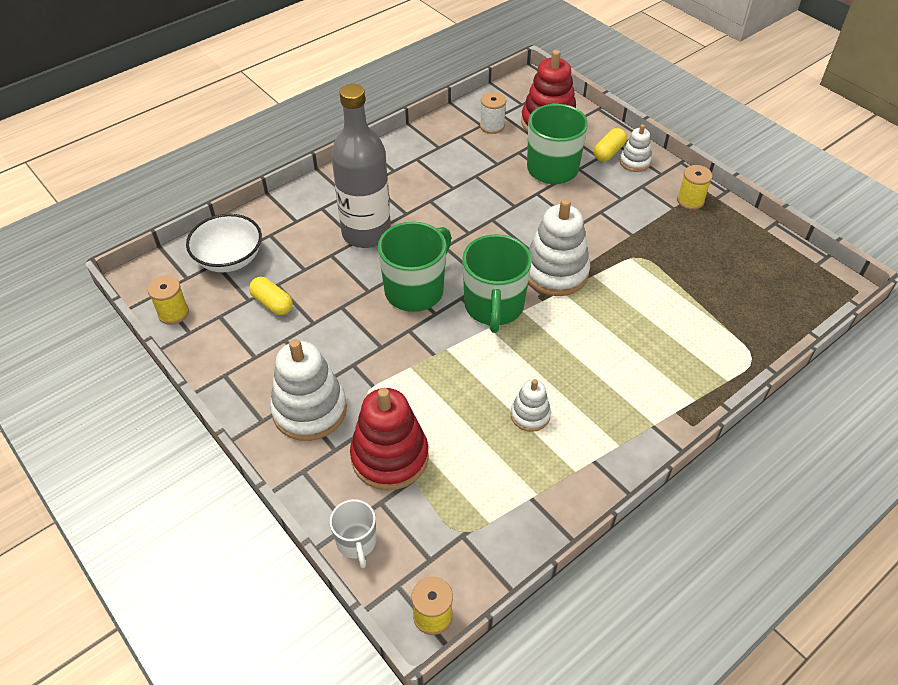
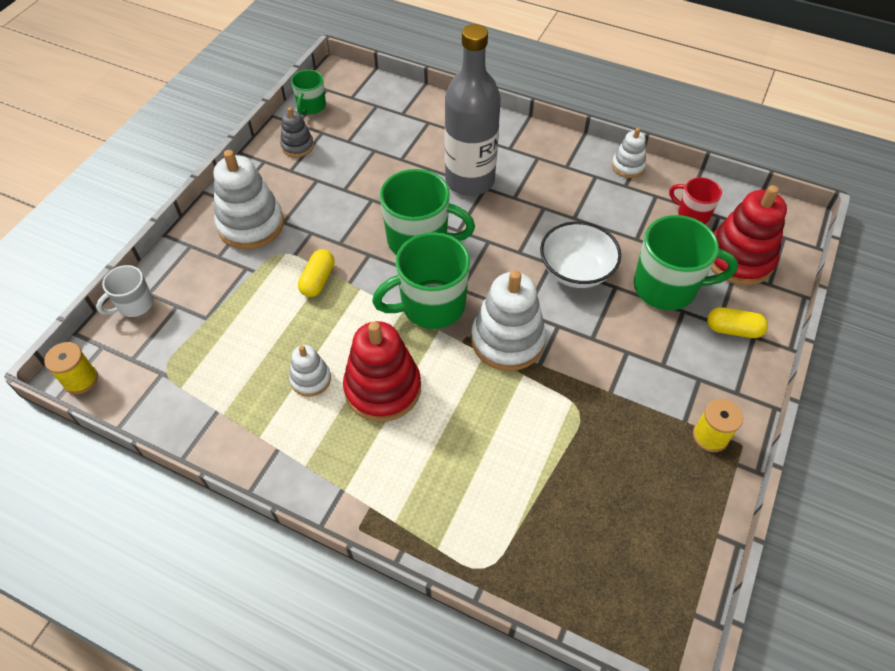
camera: 65 degrees right, 5 degrees up
(173, 313) = (311, 107): yellow spool -> green mug
(224, 341) = (297, 146): none -> grey stacking toy
(229, 259) = (385, 111): white bowl -> white bowl (576, 270)
(272, 303) = (351, 156): yellow capsule -> yellow capsule (318, 280)
(390, 457) = (224, 294): red stacking toy -> red stacking toy (383, 388)
(492, 126) = (692, 214): white spool -> red mug
(634, 162) = (736, 360): white stacking toy -> white stacking toy (628, 166)

